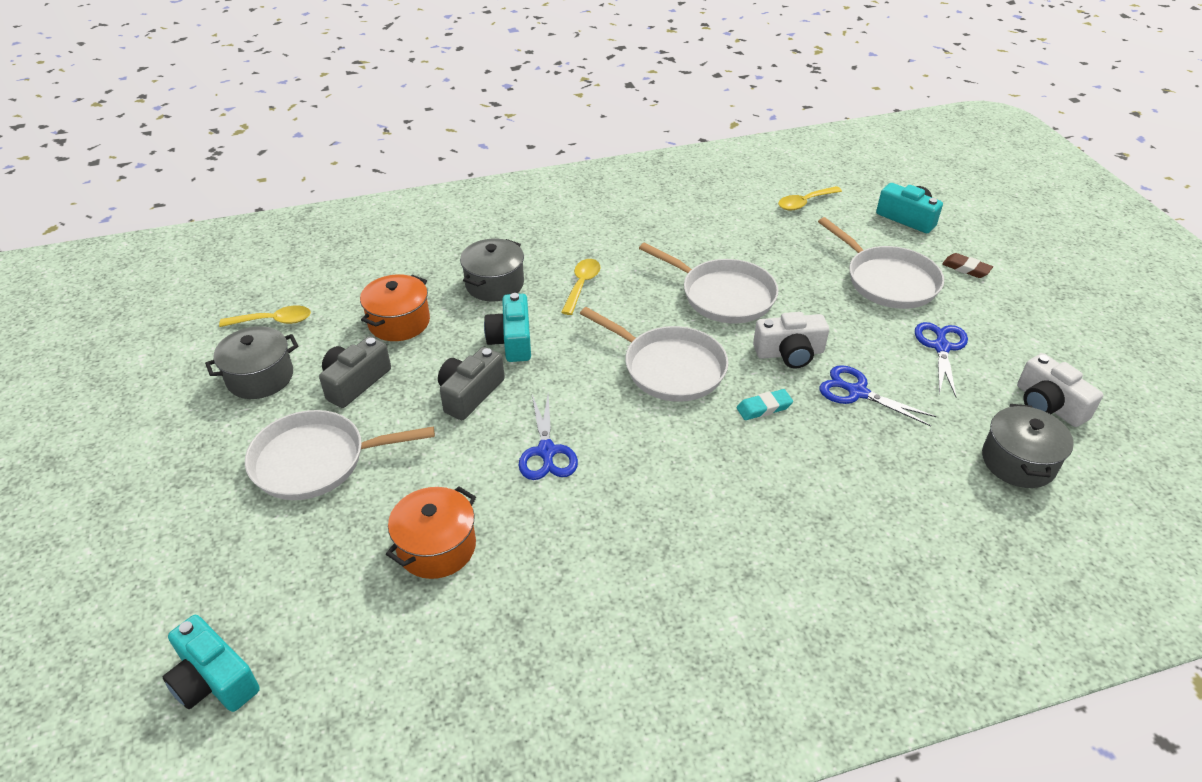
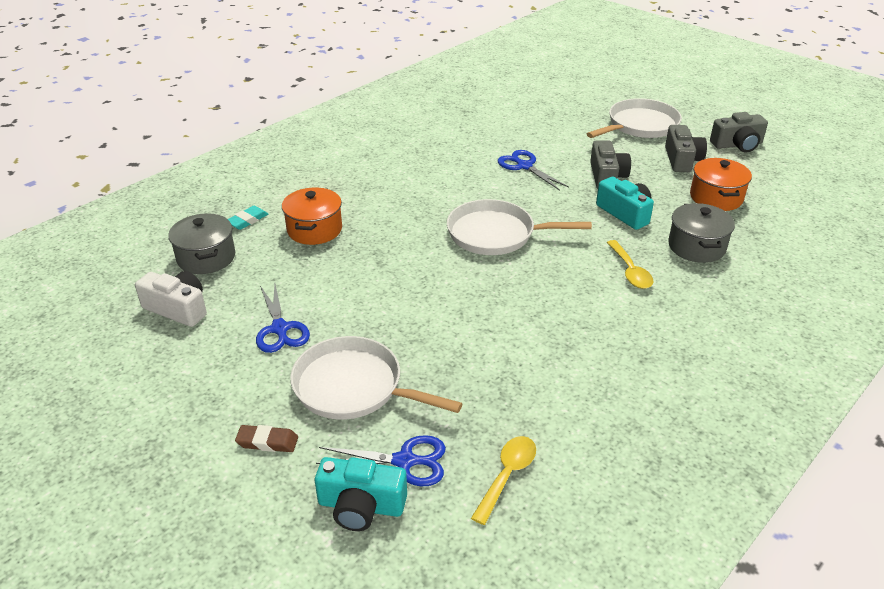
camera: 150 degrees right, 5 degrees down
(214, 680) = (565, 68): turquoise camera -> none
(260, 377) = (737, 144): grey pot -> grey camera
(273, 321) = (791, 171): yellow spoon -> none
(436, 547) = (532, 119): orange pot -> orange pot (314, 229)
(723, 295) = (503, 307): white pan -> none
(764, 408) = (407, 232): turquoise eraser -> turquoise eraser (247, 220)
(789, 353) = (412, 276): white camera -> none
(857, 392) = (342, 265): blue scissors -> blue scissors (404, 461)

